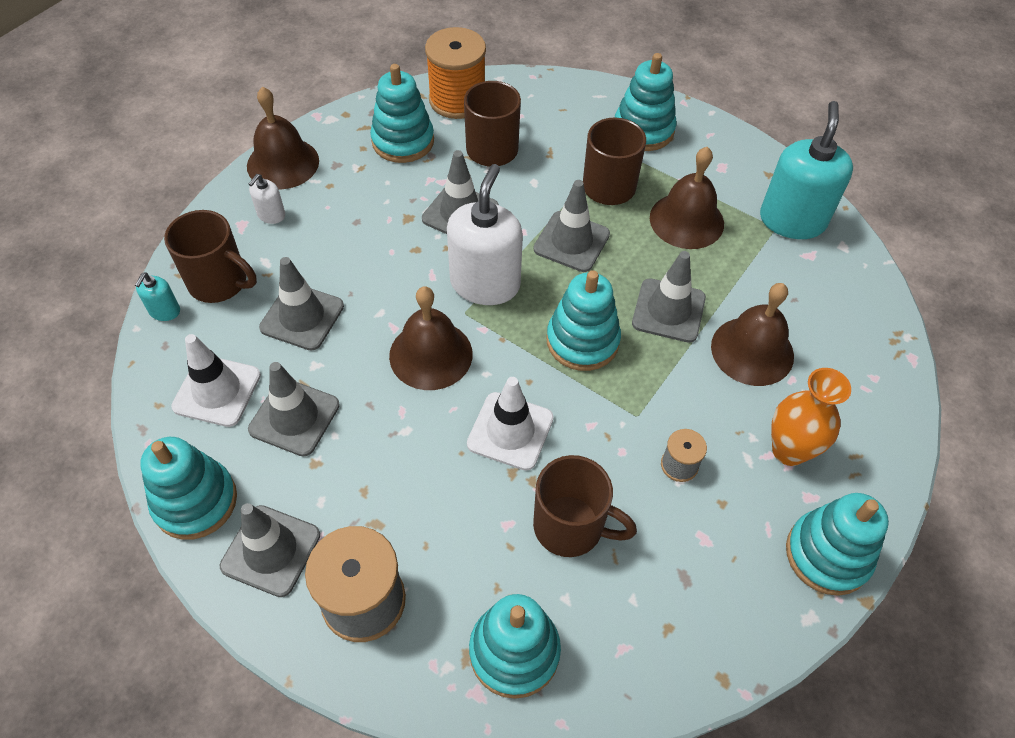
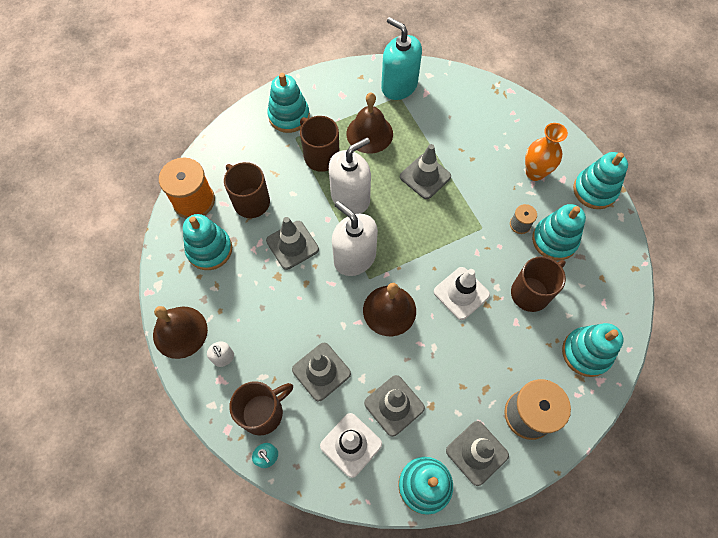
camera: 60 degrees left, 10 degrees up
(571, 241) = (350, 197): grey traffic cone -> white soap dispenser
(582, 341) = (422, 228): turquoise stacking toy -> turquoise stacking toy (554, 240)
(752, 351) = (470, 154): brown bell -> none

